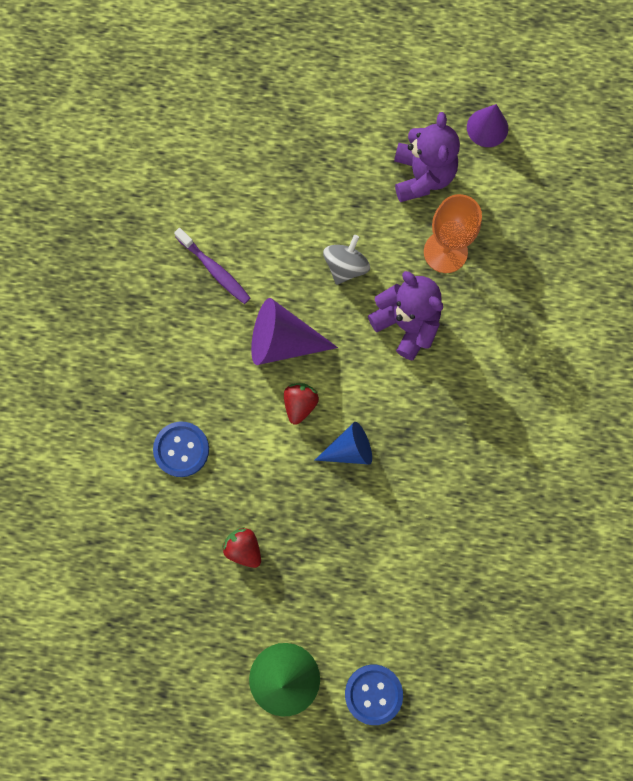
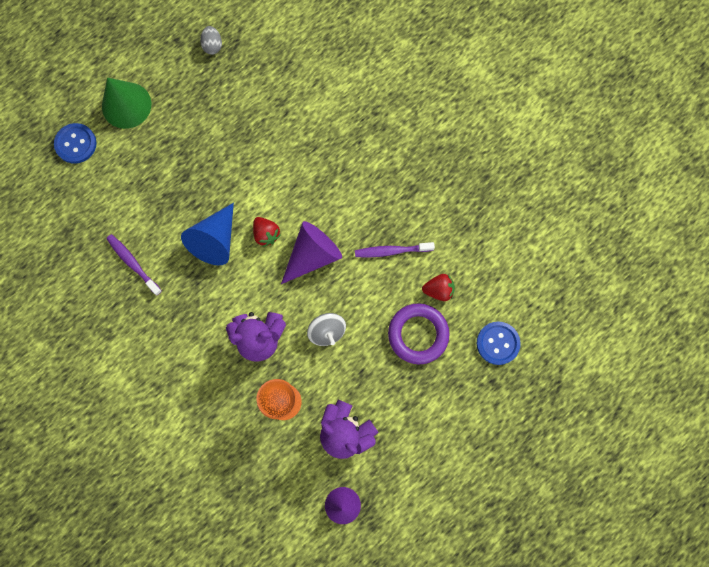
camera: 130 degrees right, 0 degrees up
(137, 645) = (212, 46): none -> grey egg
(181, 449) = (298, 148): blue button -> blue button (497, 343)
(244, 548) = (213, 138): red strawberry -> red strawberry (438, 290)
(276, 182) = (418, 334): none -> purple ring
(349, 449) = (215, 240): blue cone -> blue cone, size x1.53
(443, 511) = (133, 263): none -> purple toothbrush

